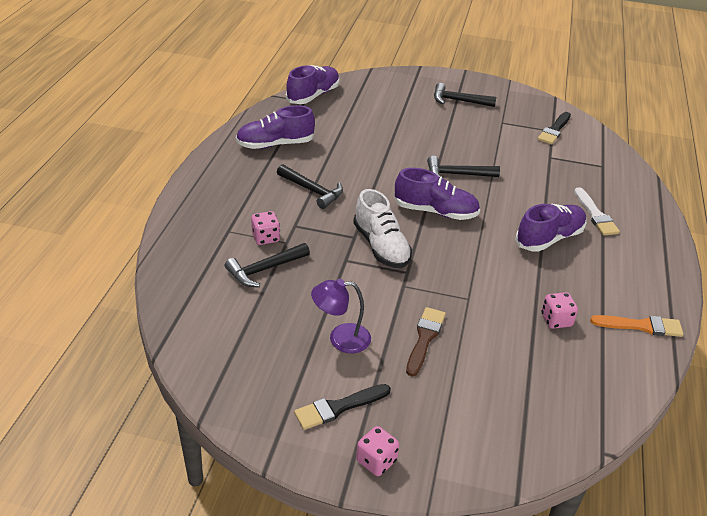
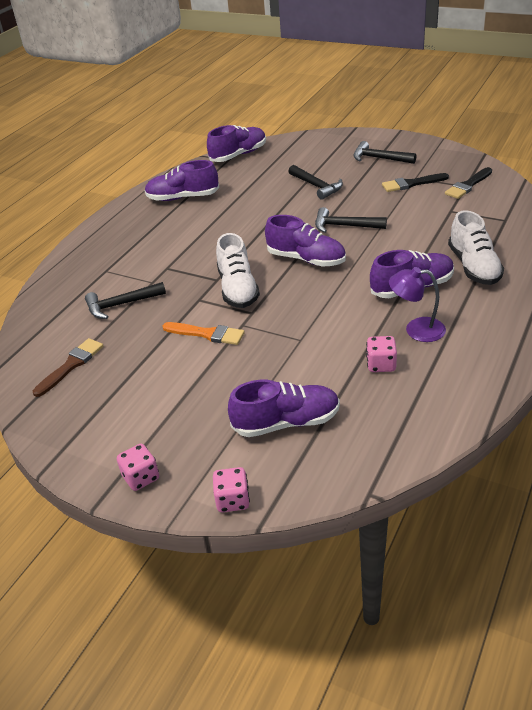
camera: 20 degrees right, 0 degrees up
(265, 238) = (135, 277): pink dice -> pink dice (233, 500)
(312, 191) = (197, 238): black hammer -> black hammer (316, 186)
(338, 407) = (129, 428): black brush -> black brush (411, 184)
(341, 338) = (160, 368): purple lamp -> purple lamp (416, 329)
(425, 338) = (239, 373): brown brush -> brown brush (71, 365)
(494, 387) = (286, 422): none -> purple shoe
(595, 215) = (473, 267): white brush -> white shoe
(641, 326) = (471, 376): orange brush -> orange brush (207, 334)

